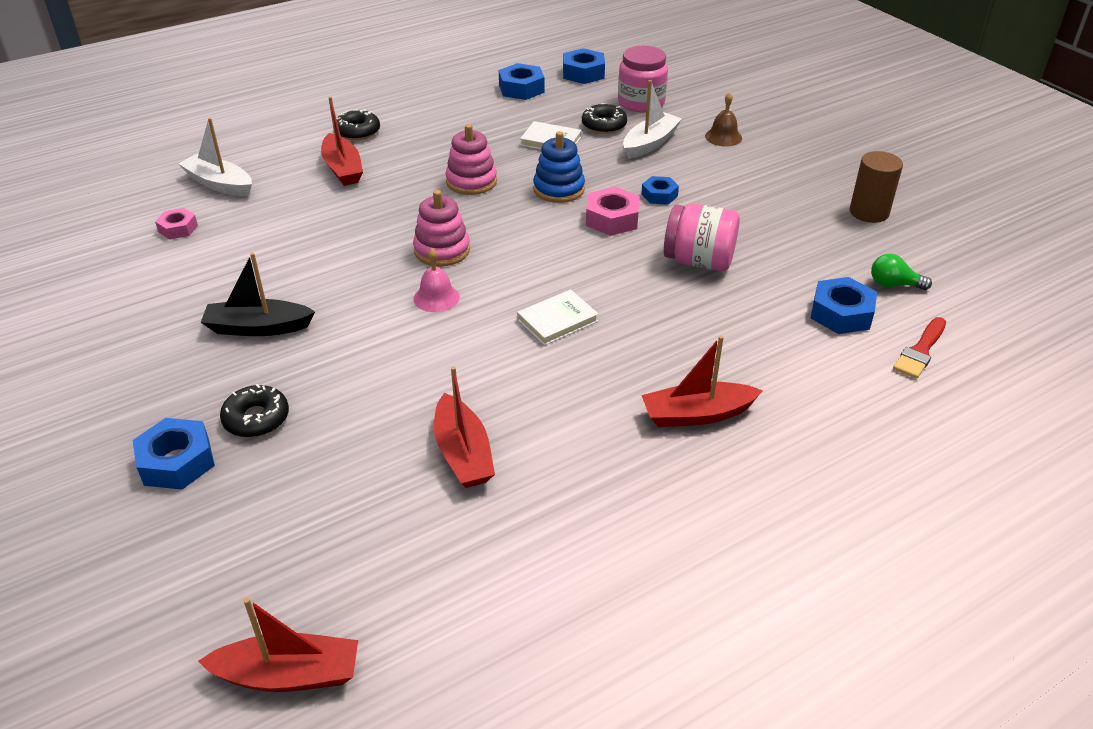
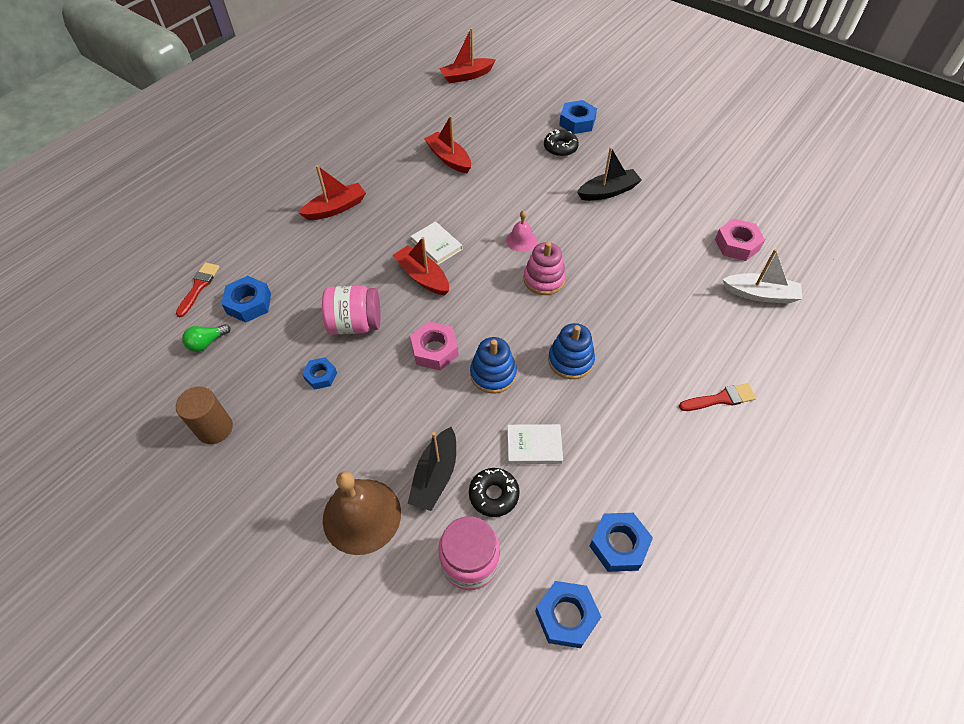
camera: 160 degrees right, 15 degrees up
(178, 229) = (737, 244): pink nut -> pink nut, size x1.57
(343, 169) = (686, 342): red boat -> red boat (422, 277)
(357, 132) = (720, 399): black donut -> red brush
(471, 181) = (570, 360): pink stacking toy -> blue stacking toy
(557, 320) = (436, 245): white book -> white book turned 75 degrees counterclockwise
(650, 143) = (435, 476): white boat -> black boat
(659, 195) = (404, 393): blue nut -> blue nut (321, 376)
(723, 137) = (362, 515): brown bell -> brown bell, size x1.91
(893, 285) = (207, 343): green light bulb -> green light bulb turned 150 degrees clockwise

